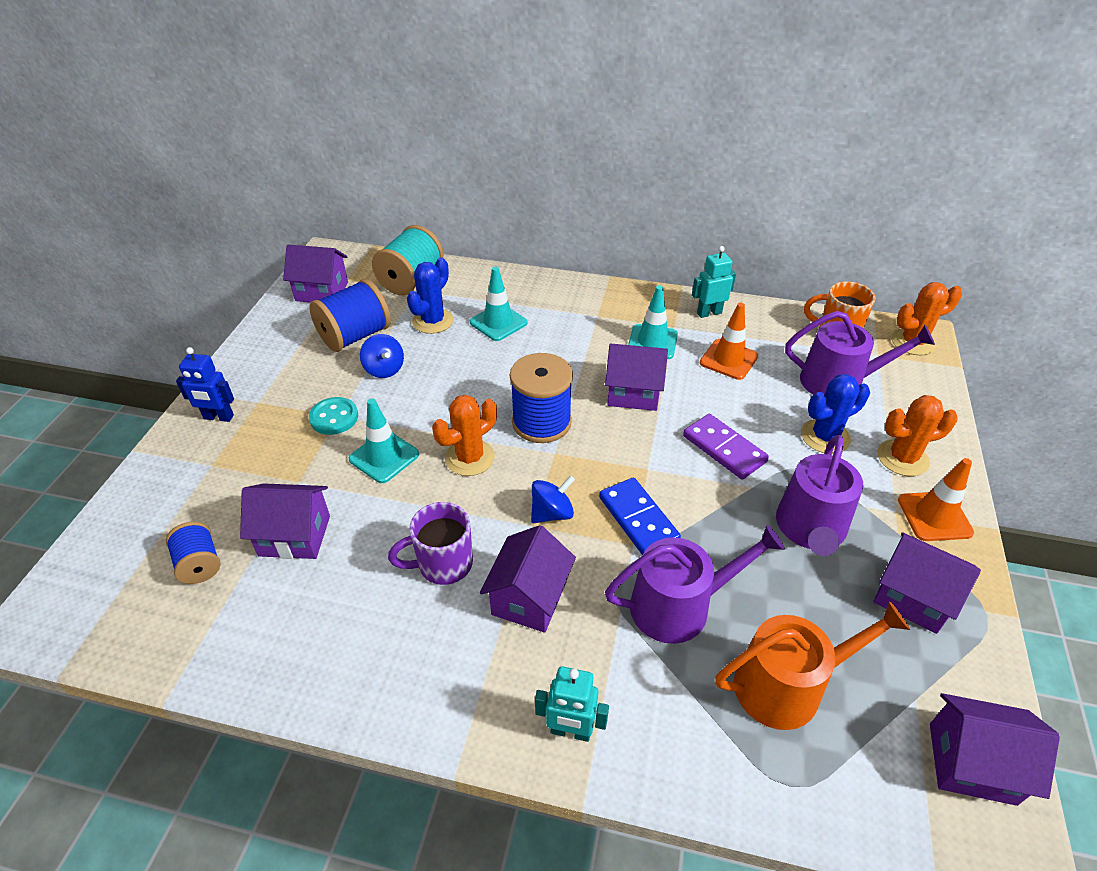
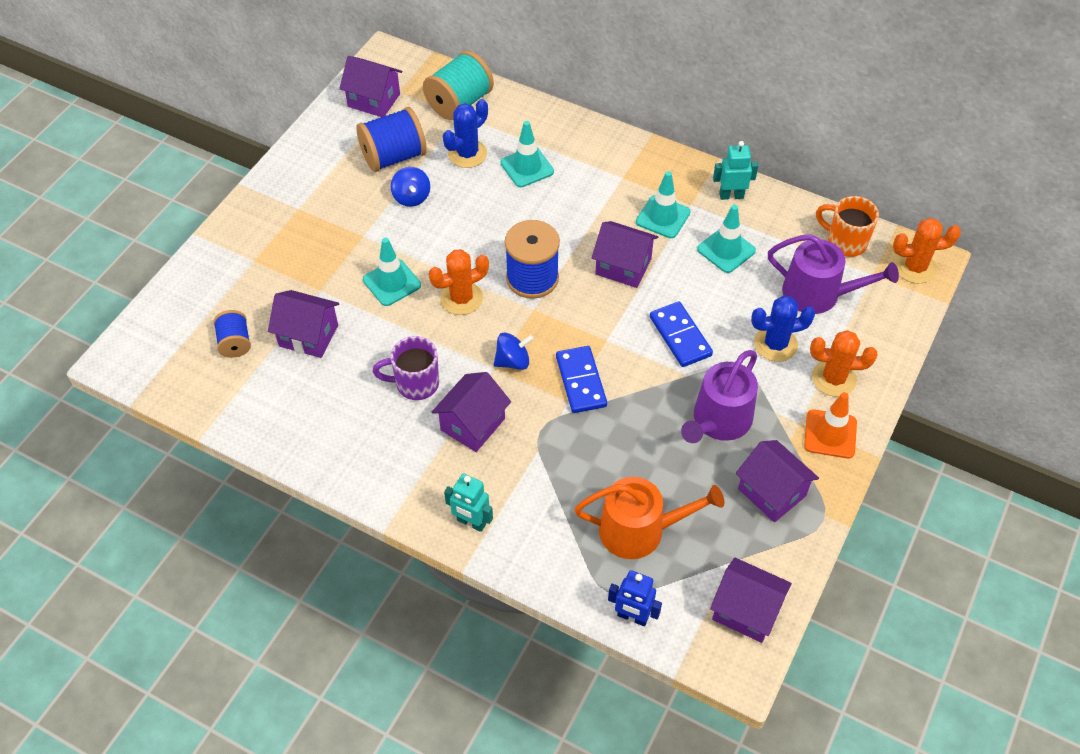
camera: 15 degrees right, 10 degrees up
(218, 417) = (264, 217): blue robot -> blue robot (632, 617)
(334, 417) = (358, 237): turquoise button -> none
(680, 605) = (585, 456): purple watering can -> none
(724, 449) = (680, 336): purple domino -> blue domino
(728, 359) = (726, 250): orange traffic cone -> turquoise traffic cone

